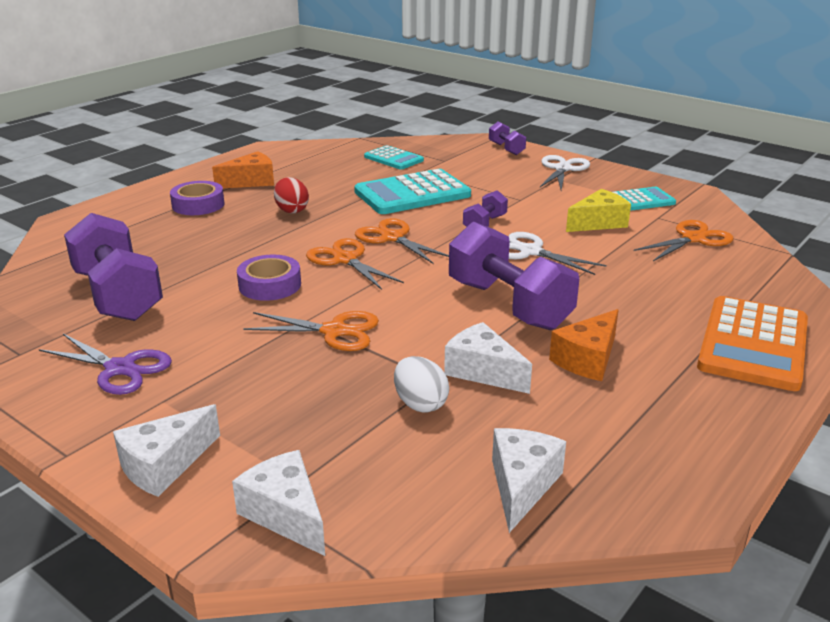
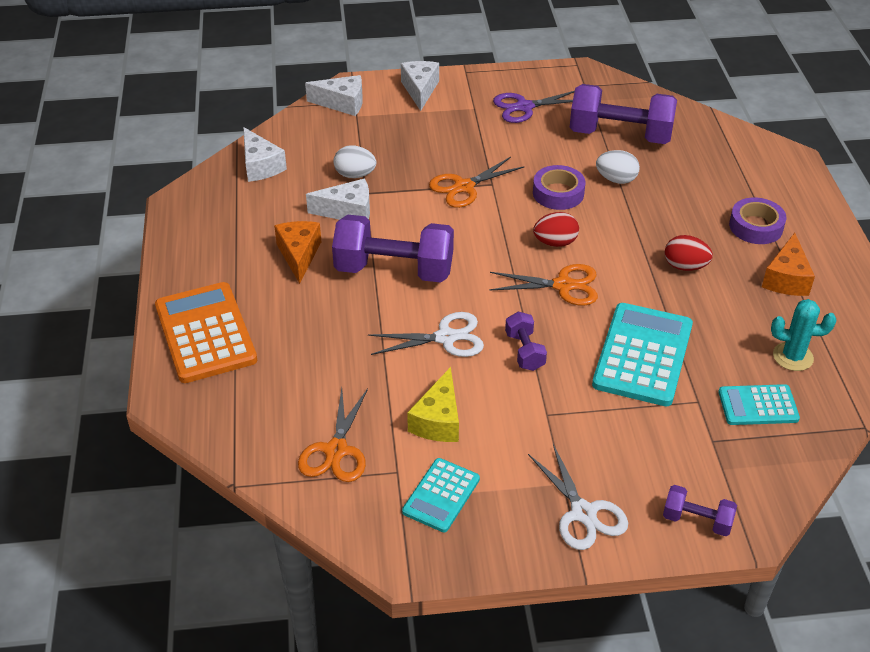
camera: 135 degrees right, 15 degrees up
(206, 270) = (616, 179): none -> white egg
(332, 162) = (792, 357): none -> turquoise cactus
(345, 259) = (555, 242): orange scissors -> red egg

